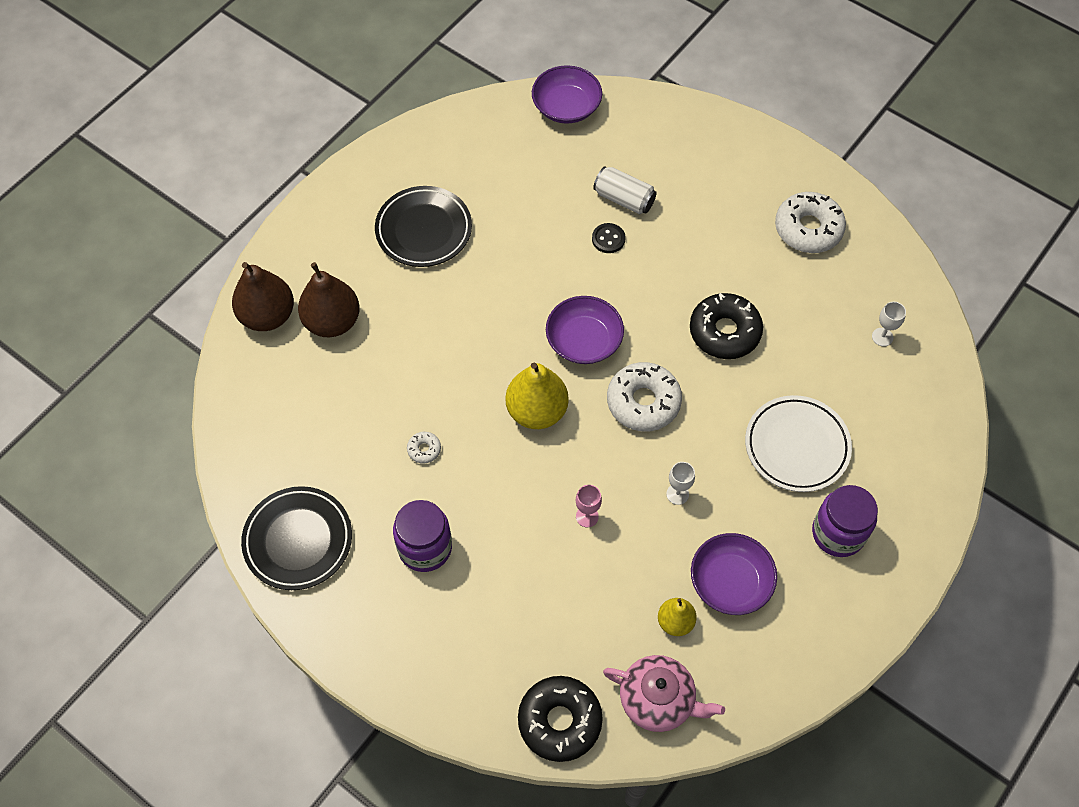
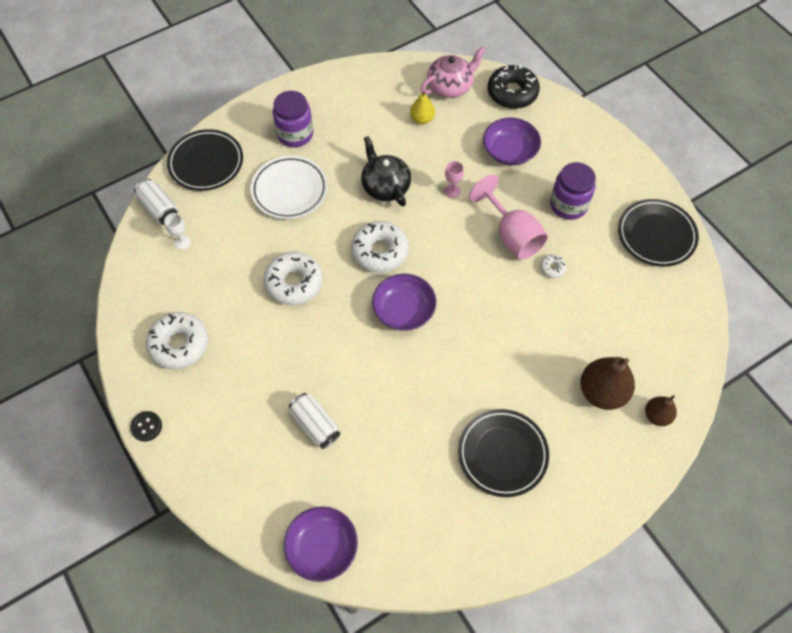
camera: 160 degrees left, 0 degrees up
(267, 316) = (657, 416): brown pear -> brown pear, size x0.57
(488, 478) = (511, 235): none -> pink goblet
(537, 411) = (460, 269): yellow pear -> none
(608, 239) = (346, 391): black button -> black button (146, 426)
(658, 700) = (450, 86): pink teapot -> pink teapot turned 105 degrees clockwise
(677, 494) = (385, 186): white goblet -> black teapot
(724, 332) = (294, 283): black donut -> white donut
(730, 582) = (377, 129): purple bowl -> purple bowl (509, 151)
(925, 449) = (206, 163): none -> black plate
(939, 368) = (159, 209): none -> white can

